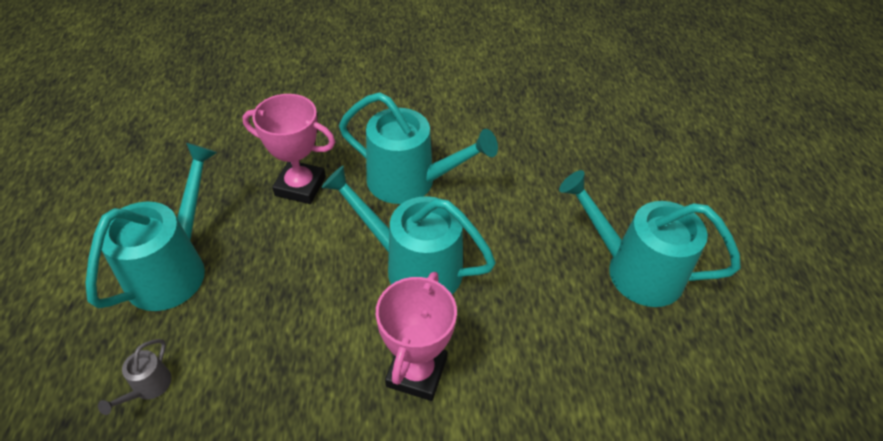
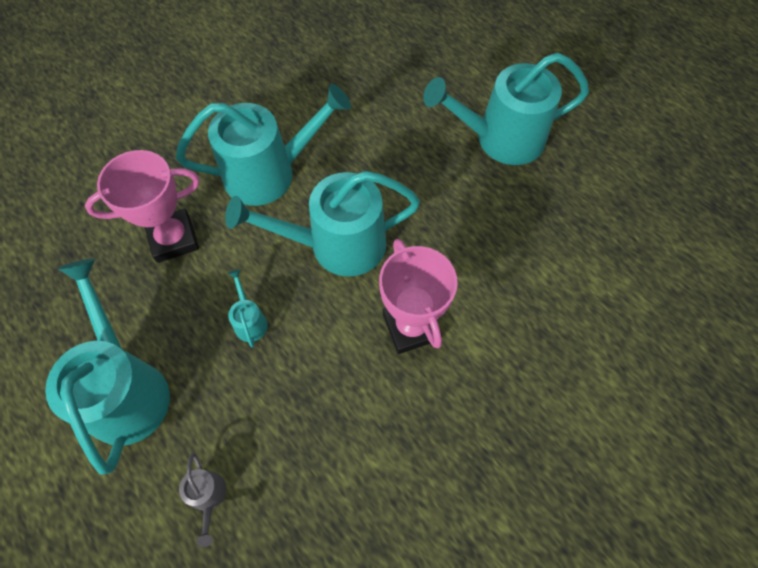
camera: 35 degrees left, 15 degrees up
(297, 278) = (249, 320): none -> turquoise watering can

